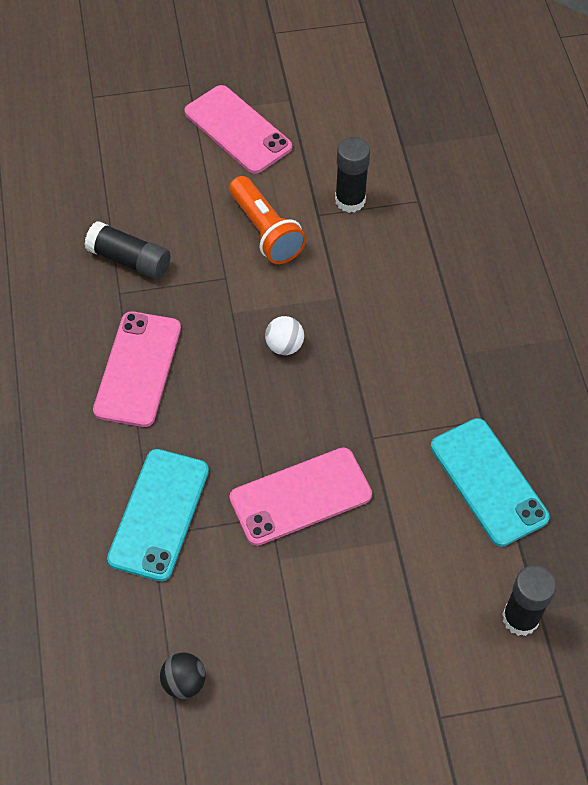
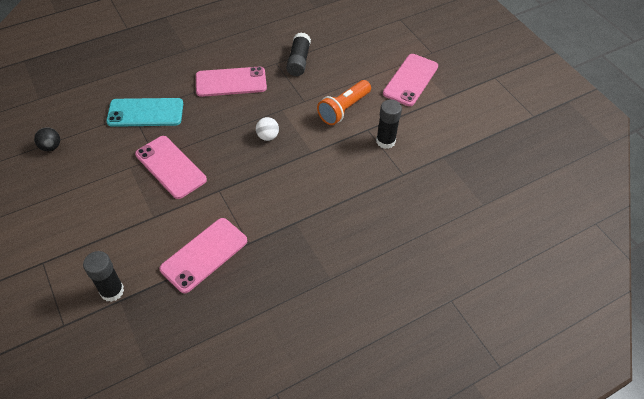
camera: 70 degrees right, 5 degrees down
(488, 481) = (204, 255): turquoise phone -> pink phone

